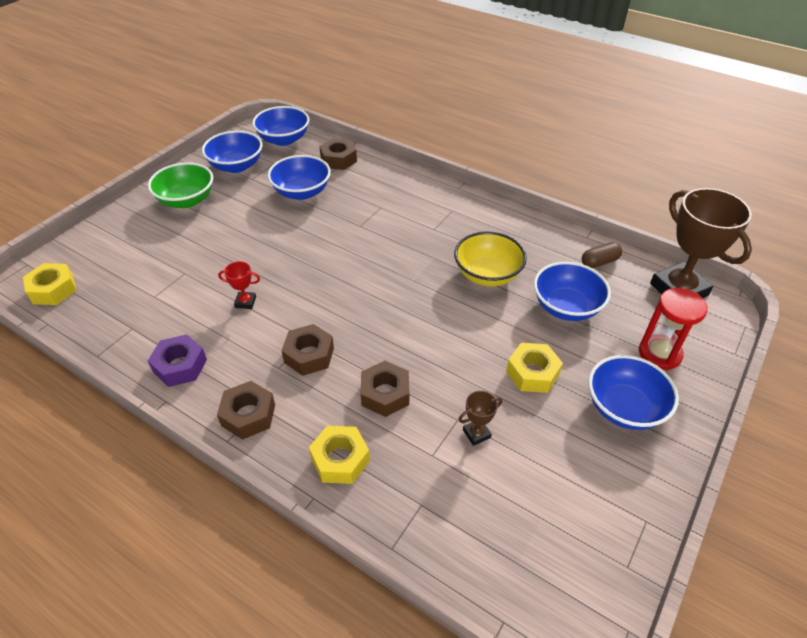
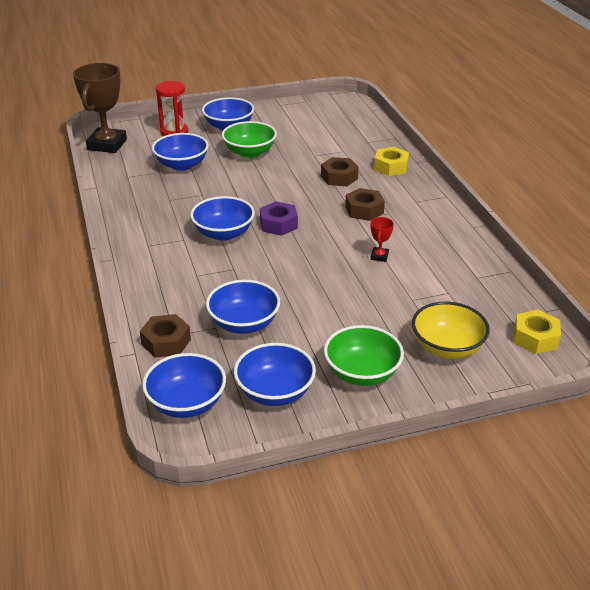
camera: 140 degrees left, 10 degrees down
(180, 366) = (453, 240): purple nut -> purple nut (278, 224)
(245, 302) = (379, 256): red trophy -> red trophy turned 60 degrees clockwise
(248, 415) = (426, 200): brown nut -> none
(410, 251) = (223, 233): none -> blue bowl
(476, 433) = (312, 148): brown trophy -> none
(487, 275) = (197, 198): yellow bowl -> yellow bowl (447, 347)
(532, 373) = (249, 152): yellow nut -> green bowl
(599, 262) = (119, 173): brown capsule -> none

